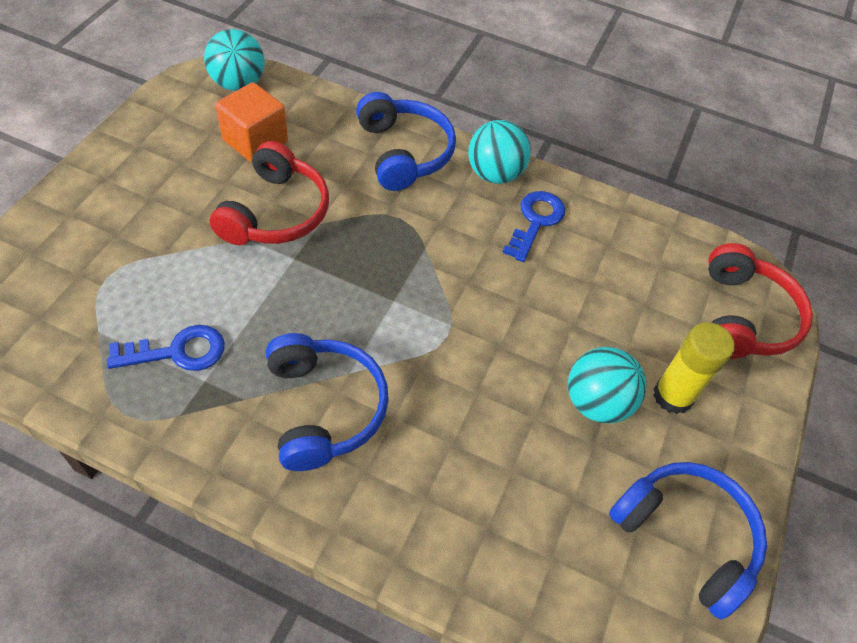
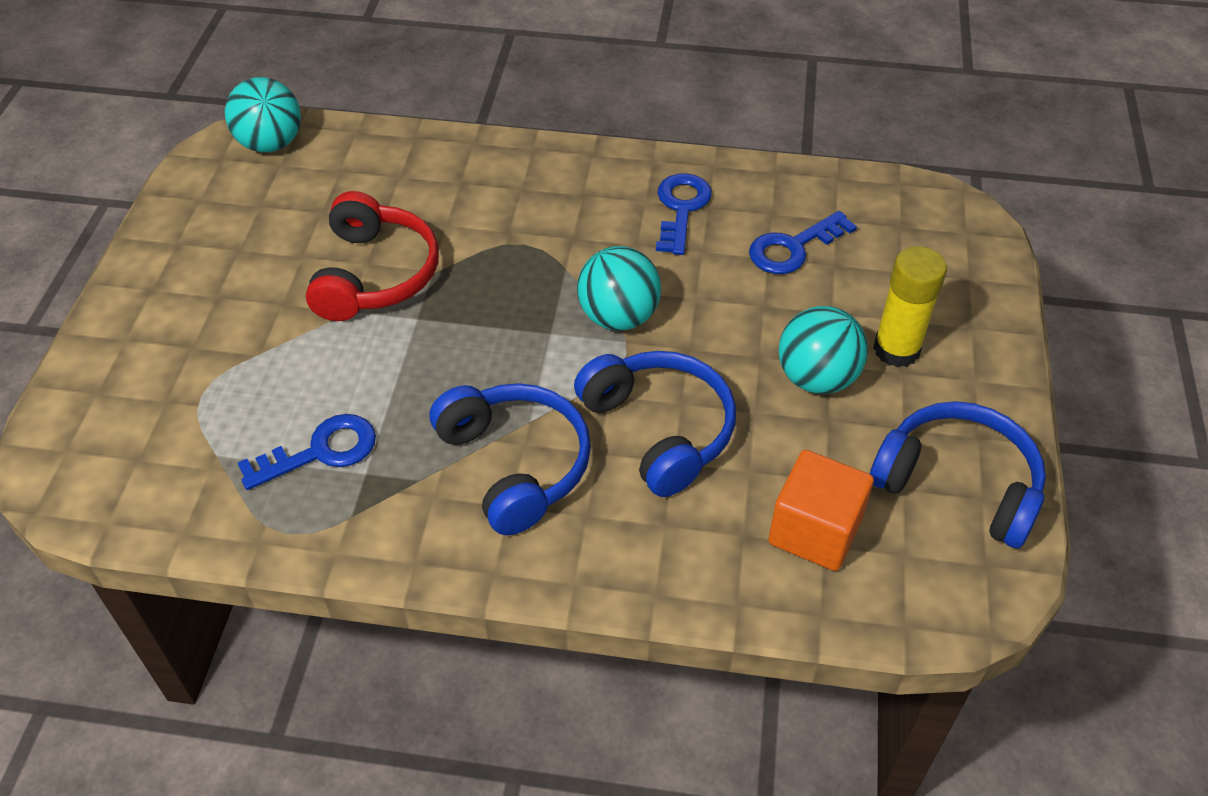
camera: 10 degrees left, 5 degrees down
(255, 141) = (318, 202): orange cube -> orange cube (815, 531)
(404, 152) = (501, 172): blue headphones -> blue headphones (659, 430)
(494, 174) = (615, 169): turquoise ball -> turquoise ball (618, 317)
(615, 280) = (793, 248): none -> blue key
(743, 317) = (945, 250): red headphones -> none

